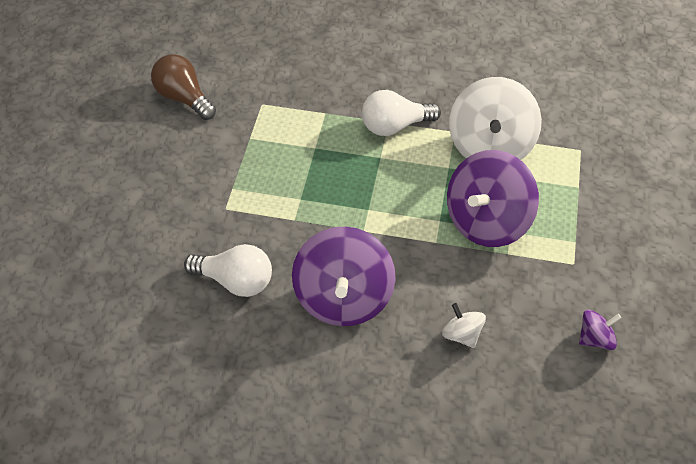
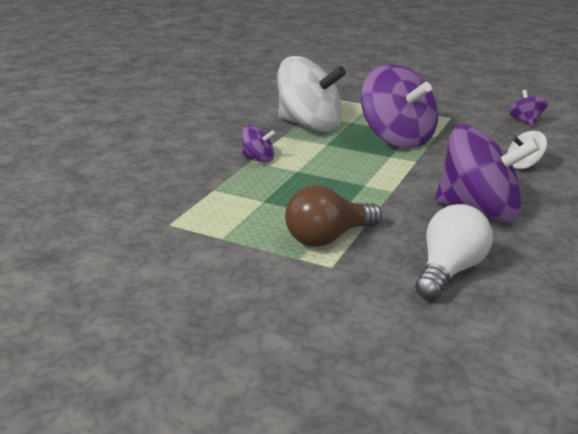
camera: 75 degrees left, 25 degrees down
(184, 98) = (111, 278): brown light bulb -> brown light bulb (328, 238)
(395, 126) = (258, 159): white light bulb -> purple spinning top

